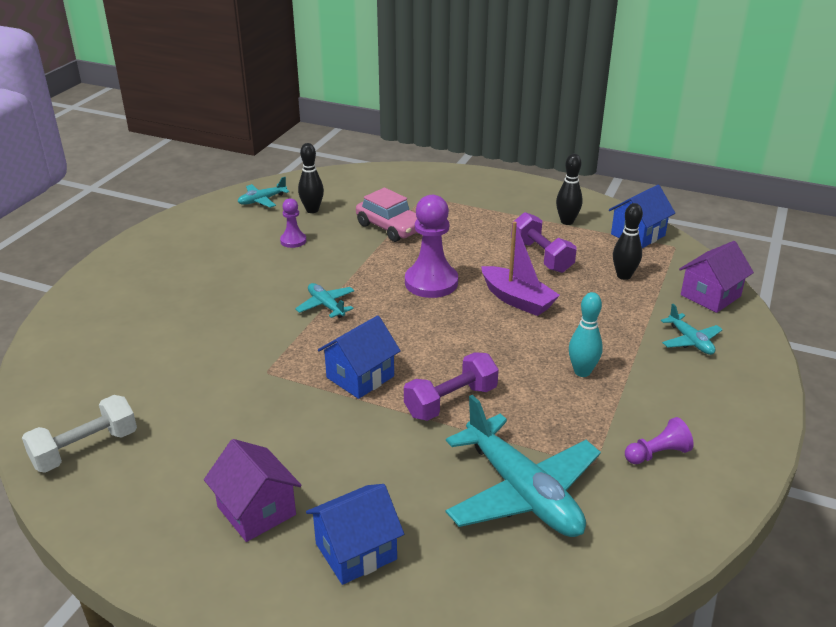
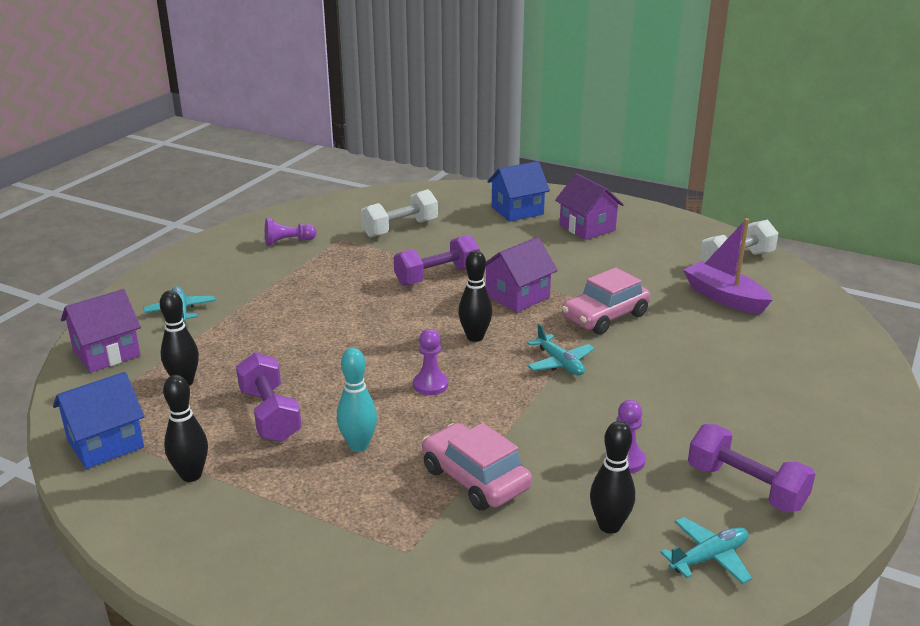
camera: 175 degrees left, 5 degrees down
(222, 230) = (746, 487): none -> purple dumbbell
(274, 356) = (605, 316): none -> pink car
(360, 377) = (517, 296): blue house -> purple house
(400, 326) = (475, 337): none -> black bowling pin
(431, 282) = (430, 385): purple pawn -> purple pawn, size x0.52
(517, 300) = (334, 359): purple boat -> purple boat (724, 298)
(522, 492) = (400, 228): turquoise plane -> white dumbbell
(582, 372) = (308, 291): turquoise bowling pin -> turquoise bowling pin (358, 445)

